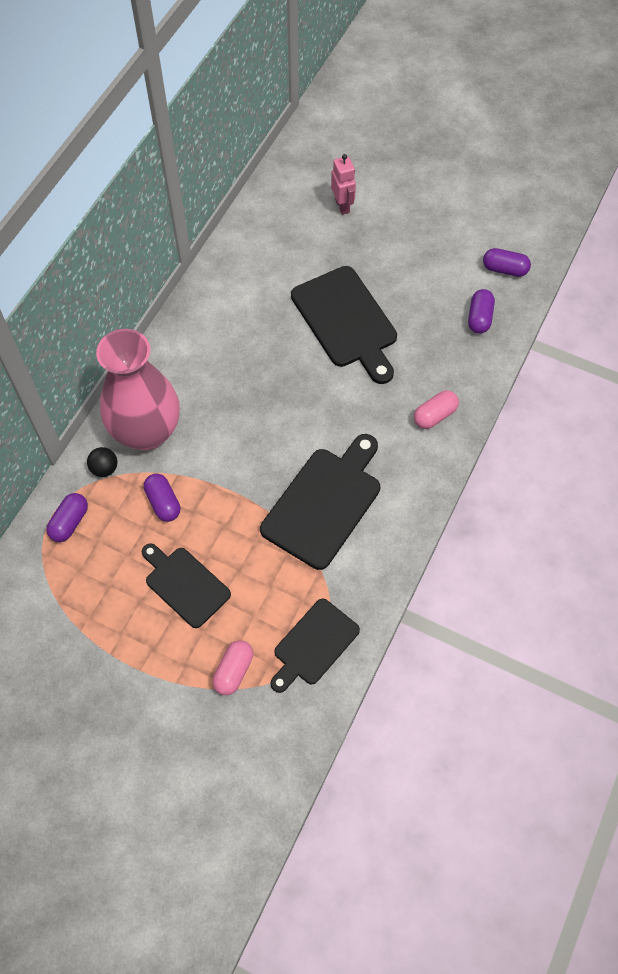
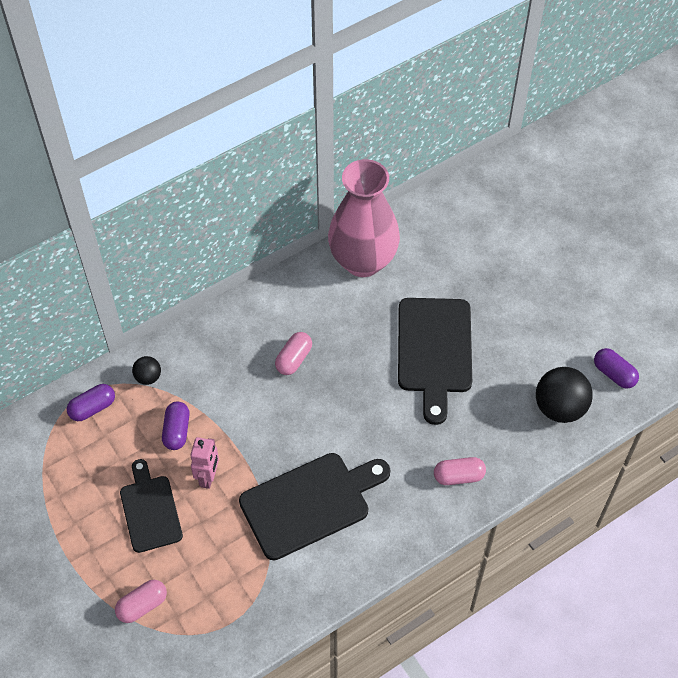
camera: 30 degrees right, 5 degrees down
(146, 431) = (201, 363): pink vase -> pink vase (363, 261)
(228, 387) = (294, 359): none -> pink capsule
(314, 644) = (222, 621): black cutting board -> none
(342, 206) = (499, 244): pink robot -> pink robot (208, 477)
(479, 318) = (559, 407): purple capsule -> black ball

